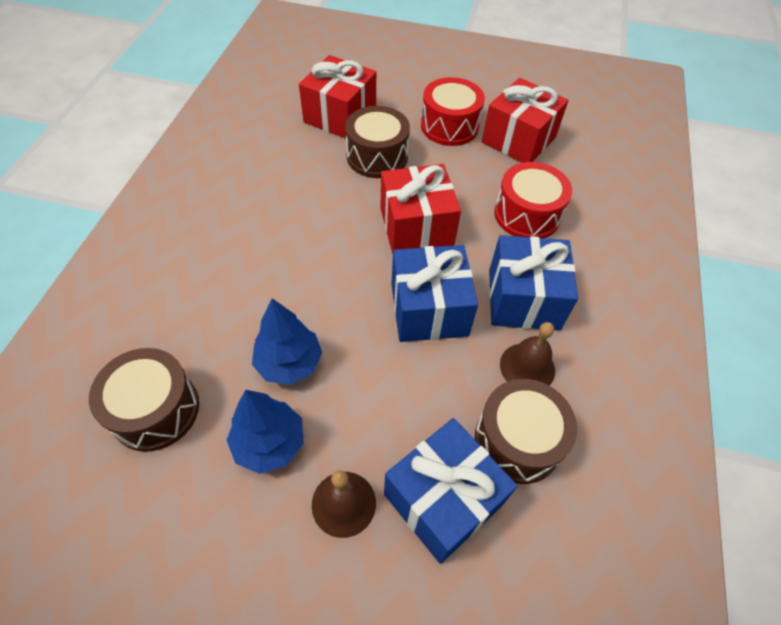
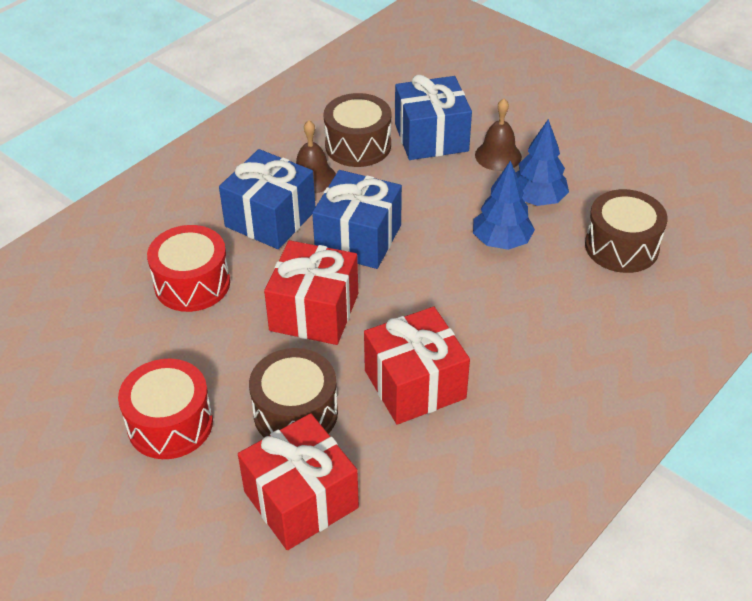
camera: 150 degrees left, 10 degrees down
(518, 140) = (107, 371): red gift -> red gift (415, 384)

